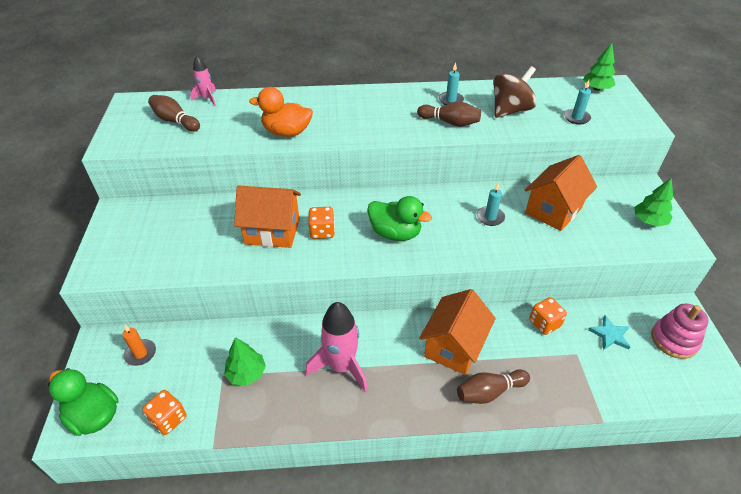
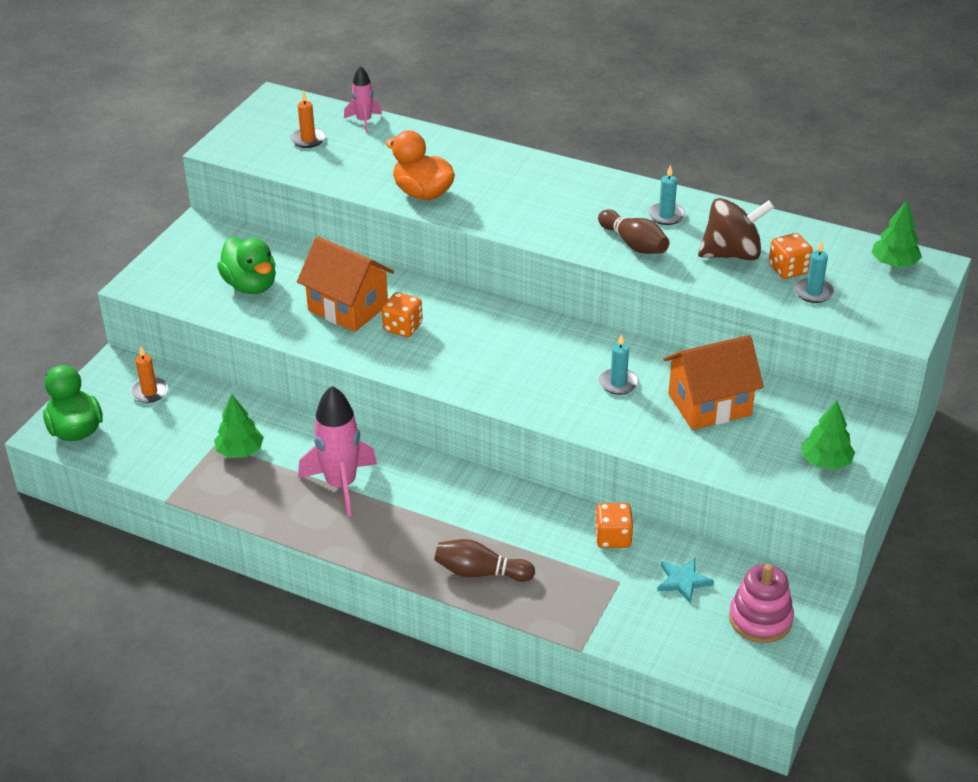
camera: 30 degrees right, 5 degrees down
(168, 419) = (140, 460): orange dice -> orange dice (788, 269)
(175, 121) = (308, 139): brown bowling pin -> orange candle
(395, 233) = (485, 359): green duck -> green duck (251, 285)
(454, 347) = (481, 516): orange house -> none

